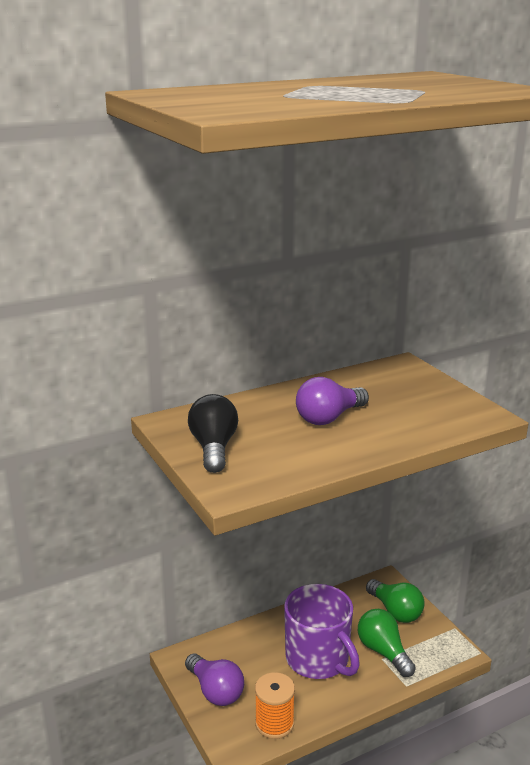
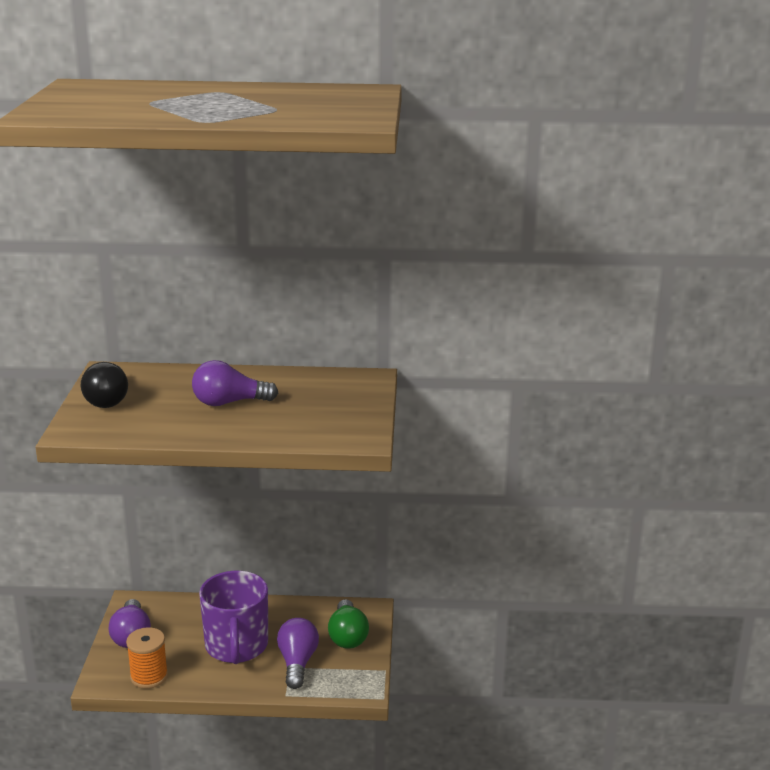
camera: 30 degrees right, 0 degrees up
(213, 448) = (108, 399): black light bulb -> black light bulb turned 150 degrees clockwise
(383, 652) = (297, 663): green light bulb -> purple light bulb

